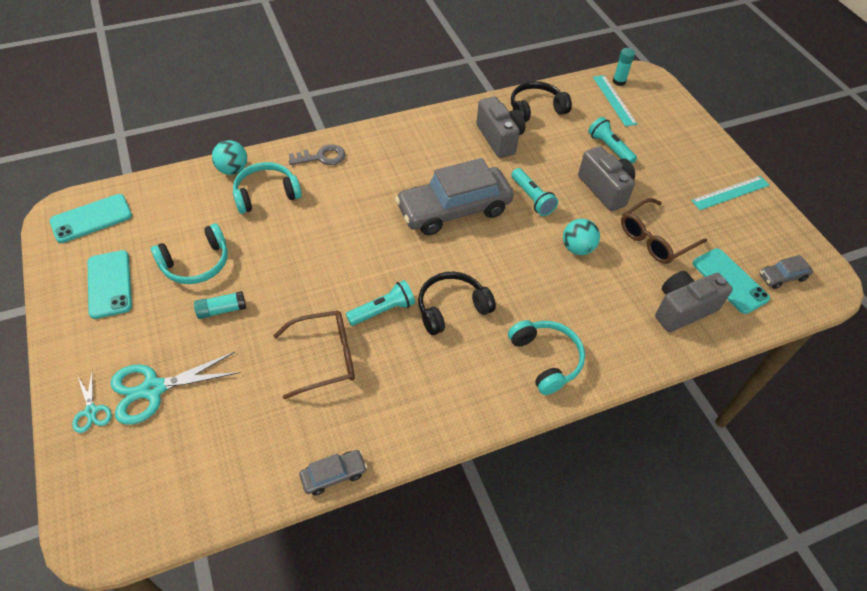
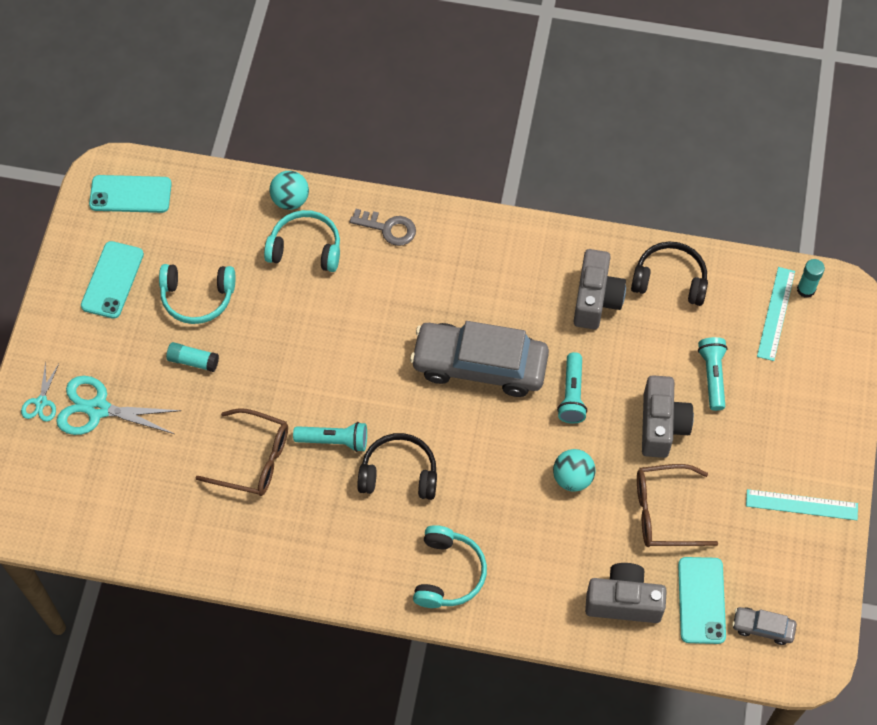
camera: 35 degrees right, 10 degrees up
(334, 475) = (196, 569): grey car -> none

